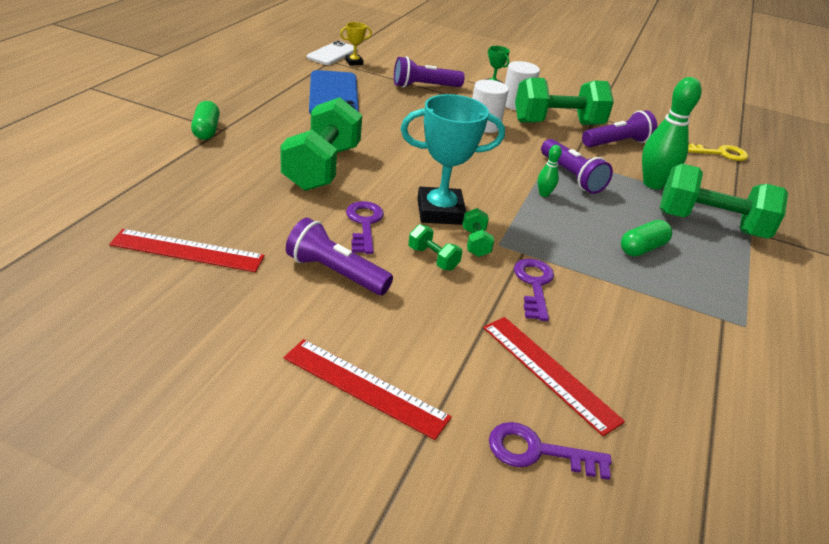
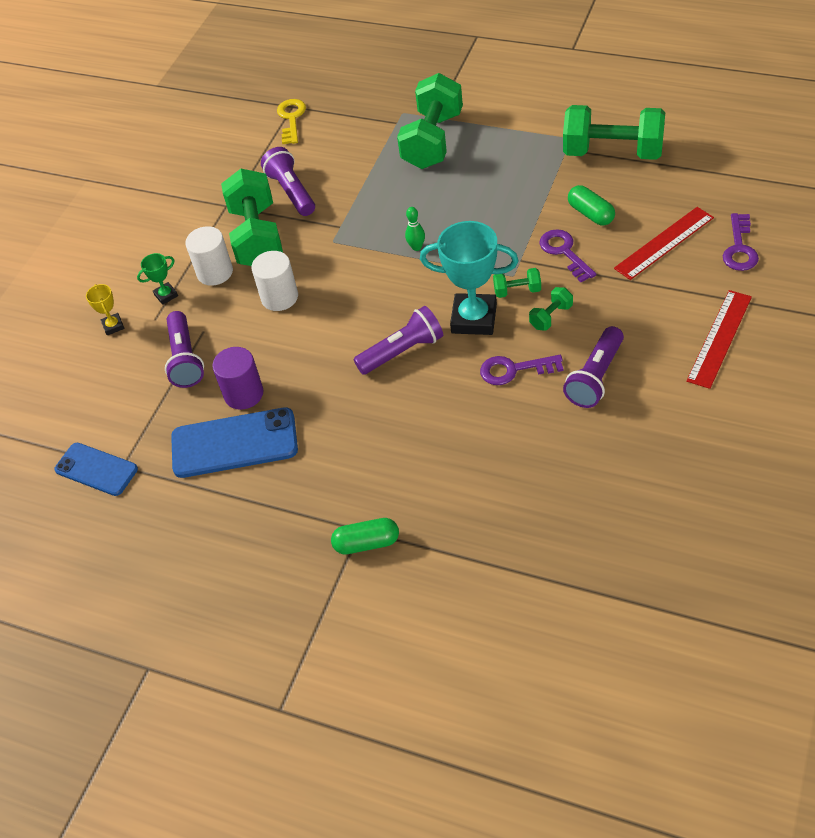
camera: 80 degrees left, 15 degrees up
(187, 251) = (602, 486): red ruler -> none
(322, 168) = (420, 420): green dumbbell -> green dumbbell (612, 152)
(332, 54) = (96, 469): white phone -> blue phone
(354, 62) = (122, 440): yellow trophy -> yellow trophy (113, 326)
(381, 102) = (243, 394): none -> purple cylinder
(440, 211) = (474, 318): turquoise trophy -> turquoise trophy turned 75 degrees counterclockwise
(534, 285) = (564, 252): purple key -> purple key turned 60 degrees clockwise
(571, 177) = (375, 227): purple flashlight -> purple flashlight (402, 351)
(642, 248) = (487, 186): green capsule -> green capsule (591, 214)
(653, 184) = (371, 171): green bowling pin -> none

